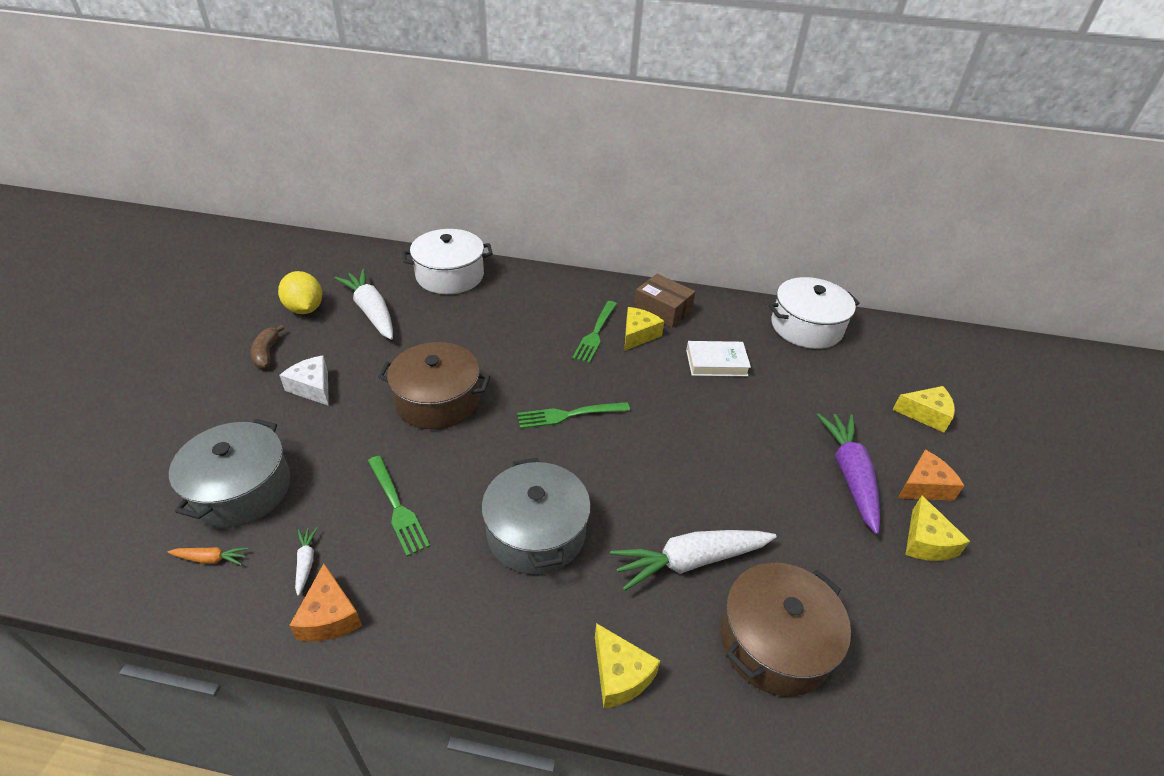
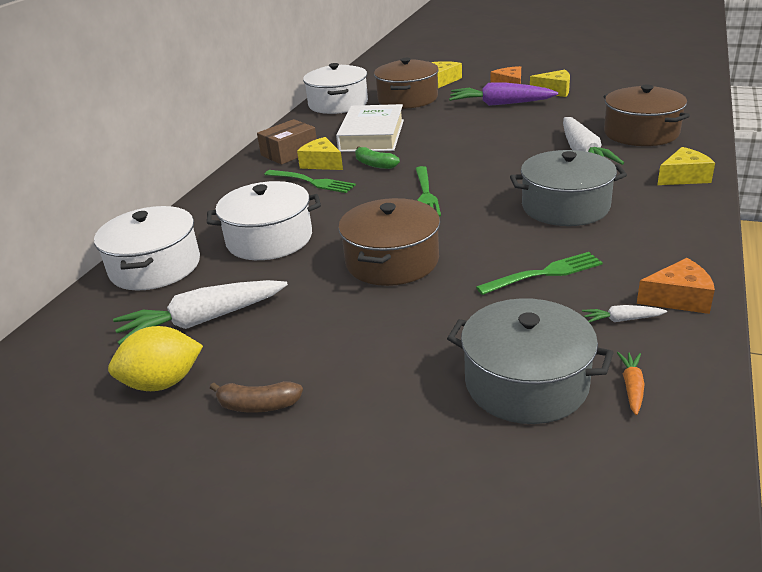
camera: 75 degrees left, 10 degrees down
(312, 387) = (348, 351): white cheese -> none
(486, 324) = (269, 239): none -> white pot
(638, 372) = (374, 164): none -> green banana
(716, 363) = (372, 135): white book -> white book, size x1.60
(841, 383) = (407, 99): none -> brown pot

